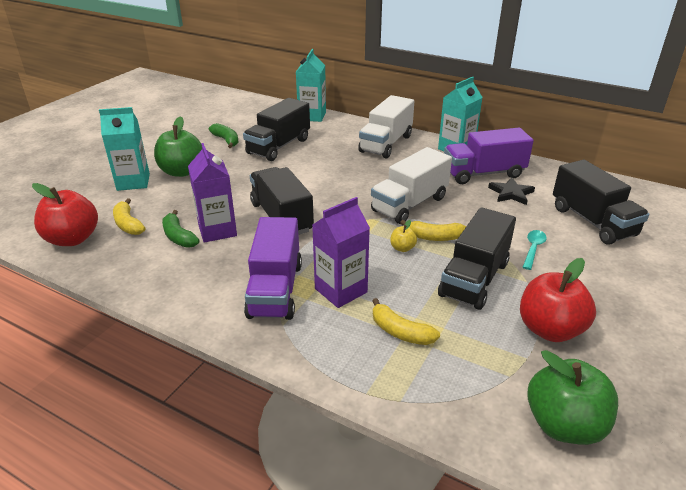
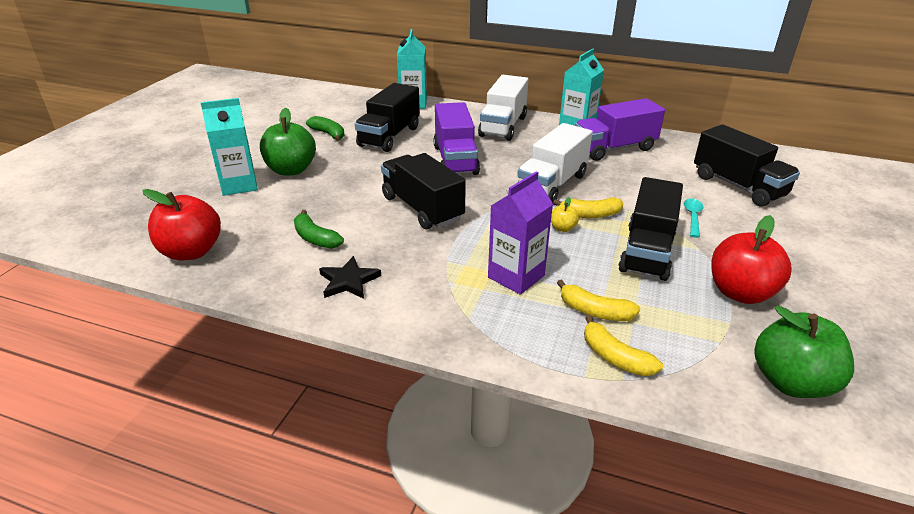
camera: 10 degrees left, 0 degrees up
(128, 224) = (251, 230): yellow banana -> yellow banana (615, 357)
(217, 230) = (356, 228): purple carton -> none
(275, 290) = (446, 283): purple truck -> purple truck (455, 160)
(511, 193) = (649, 166): black star -> black star (348, 281)

